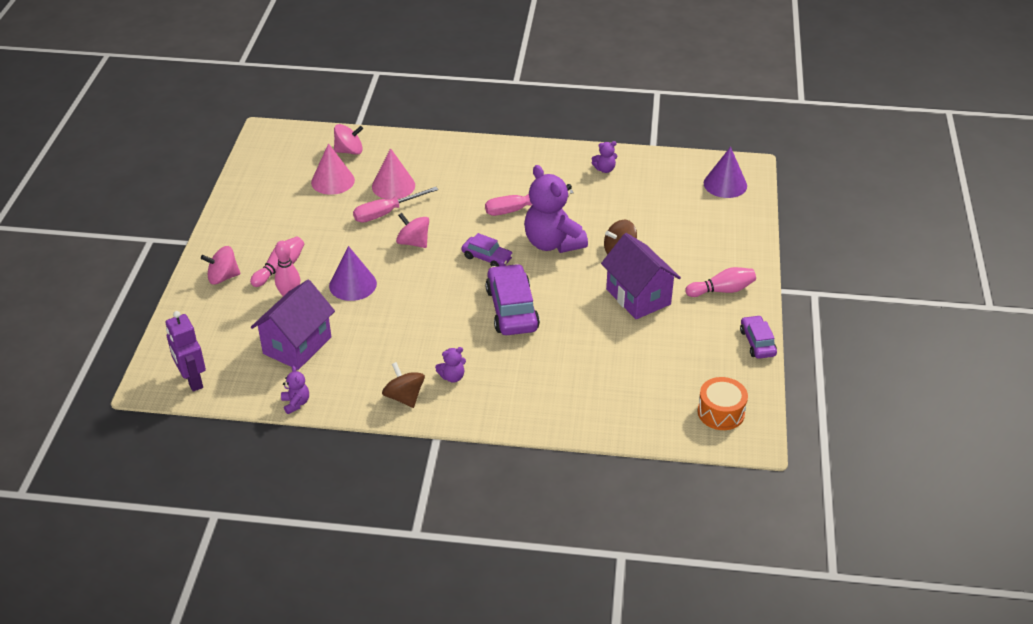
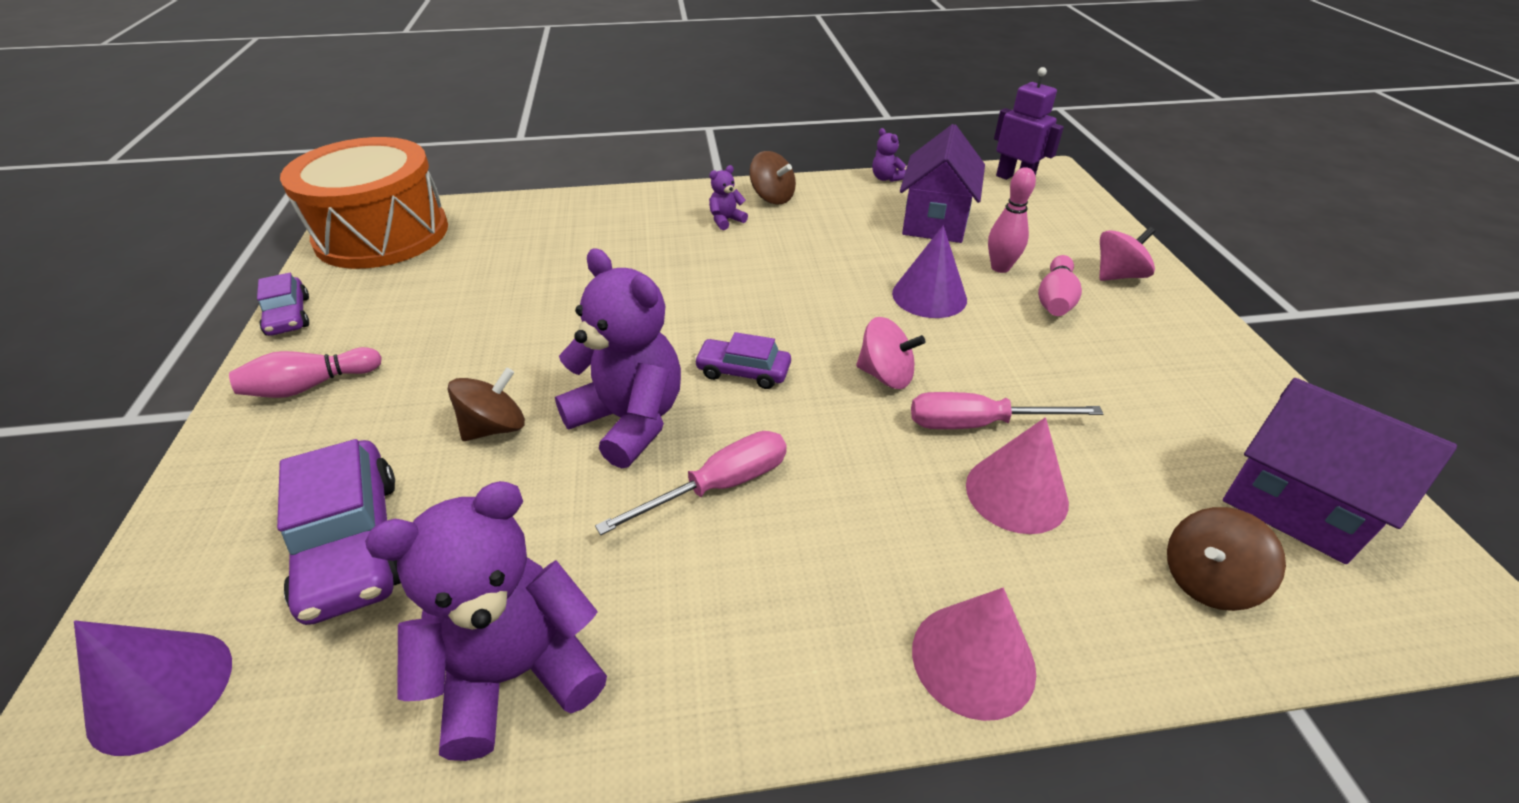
camera: 165 degrees right, 0 degrees up
(333, 181) = (1149, 479): pink cone -> pink cone (973, 659)
(349, 151) = (1206, 580): pink spinning top -> brown spinning top
(386, 213) = (978, 424): pink screwdriver -> pink screwdriver turned 135 degrees counterclockwise
(512, 309) = (674, 301): purple car -> purple car (352, 543)
(604, 169) = (516, 672): purple teddy bear -> purple teddy bear, size x2.33
(638, 297) = (469, 351): purple house -> purple house (1295, 505)
(721, 412) = (382, 234): orange drum -> orange drum, size x2.13

